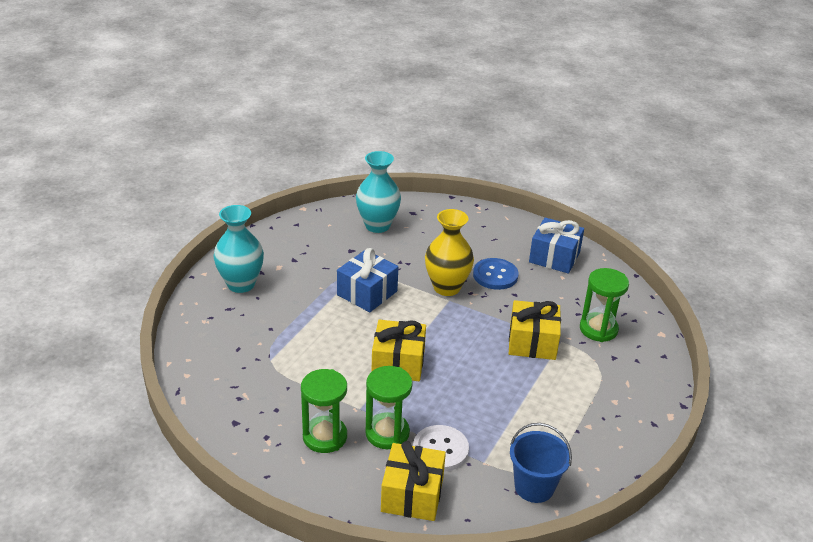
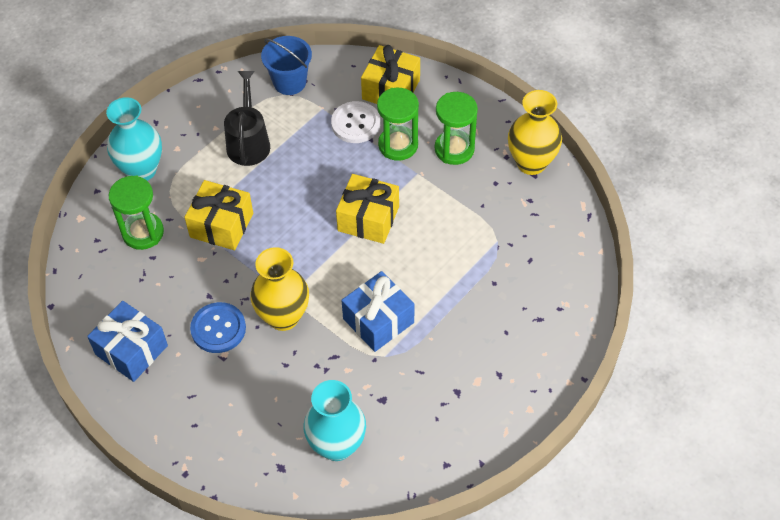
camera: 165 degrees left, 20 degrees up
(238, 433) = (531, 163): none -> yellow vase
(241, 284) = (524, 356): turquoise vase -> turquoise vase (141, 170)
(546, 416) = (248, 141): none -> black watering can

